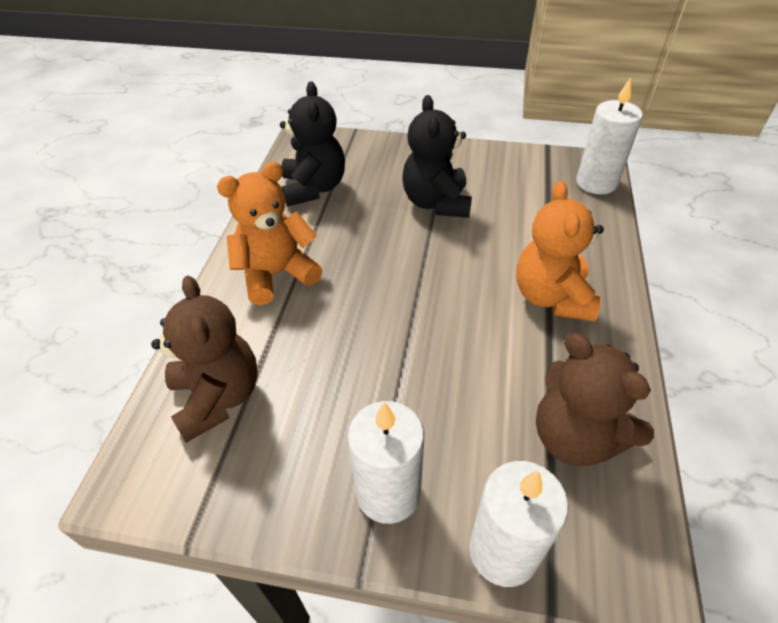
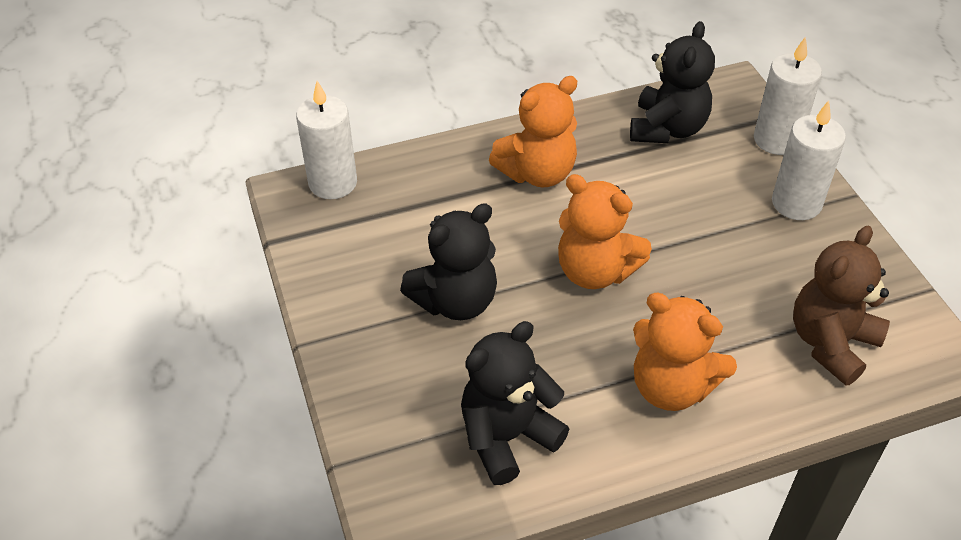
camera: 120 degrees left, 0 degrees up
(412, 283) = (595, 271): none -> orange teddy bear
(575, 437) = (667, 129): brown teddy bear -> black teddy bear

